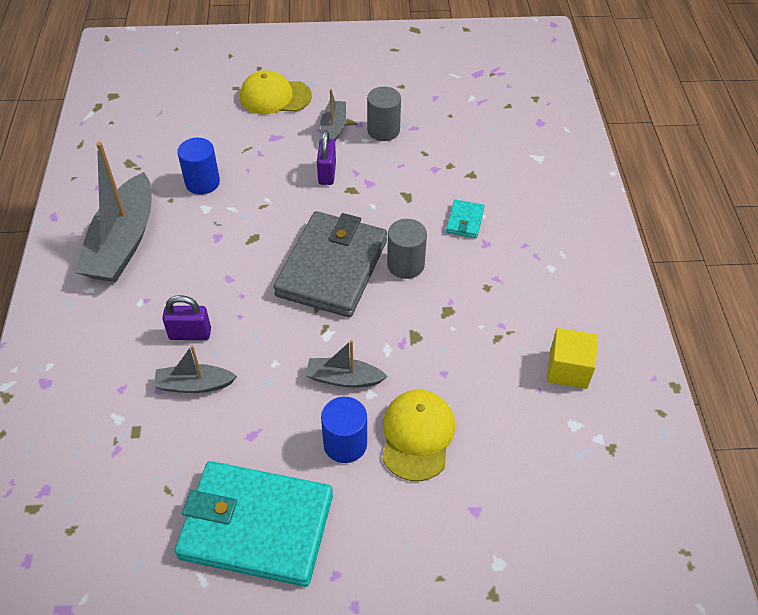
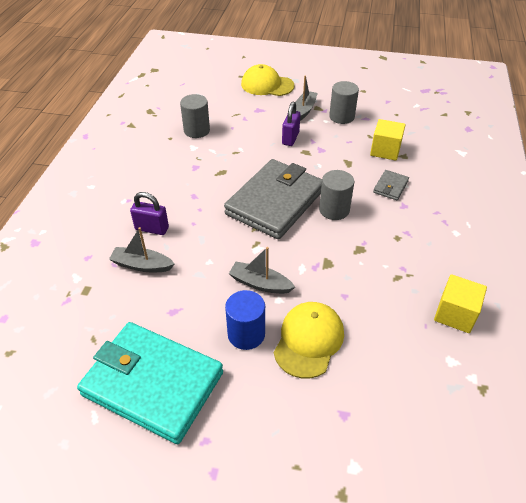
camera: 15 degrees right, 5 degrees down
(123, 242) = (126, 160): grey boat -> none
(202, 182) = (196, 130): blue cylinder -> grey cylinder
(447, 171) = (385, 150): none -> yellow cube
(465, 221) = (390, 187): turquoise wallet -> grey wallet

